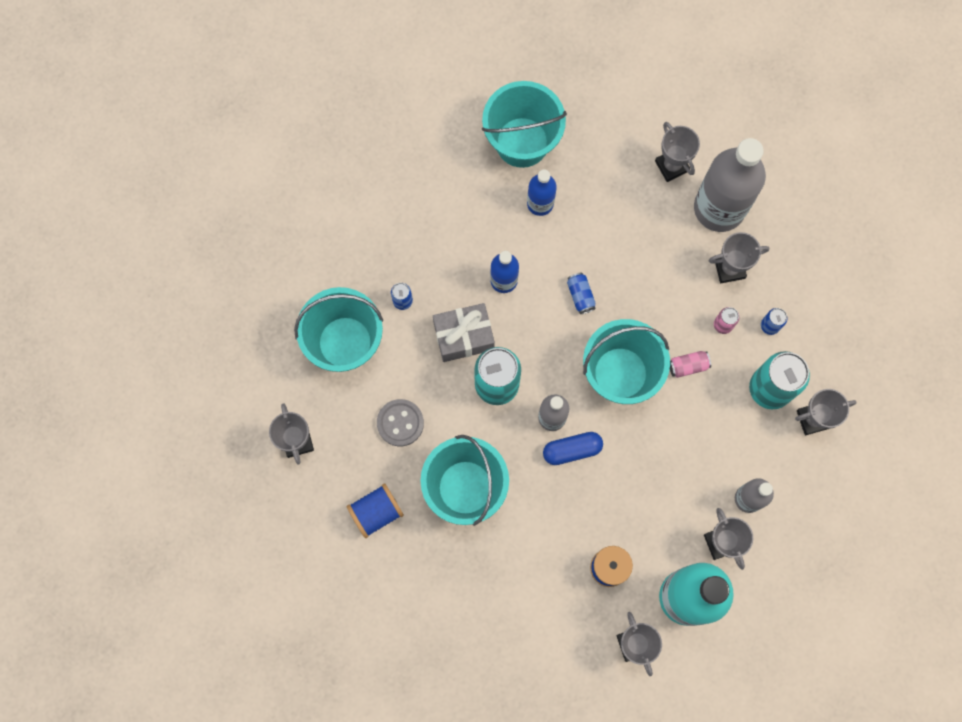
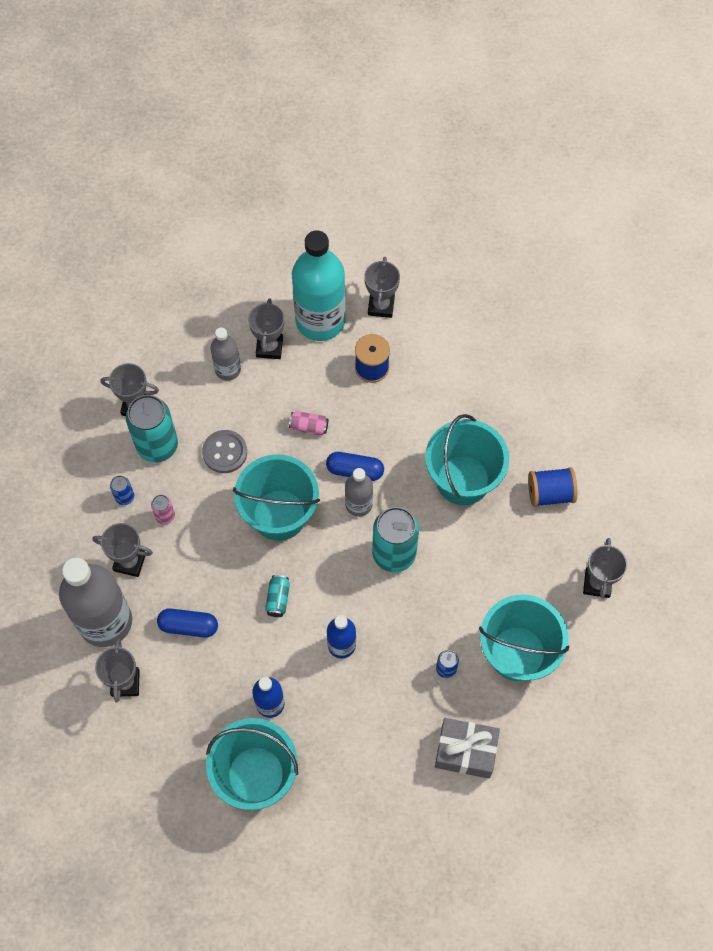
camera: 155 degrees left, 10 degrees down
(400, 423) = (496, 559): grey button -> grey button (225, 452)
(464, 336) = (403, 610): grey gift -> grey gift (465, 751)
(580, 295) = (278, 599): blue can -> turquoise can
(645, 236) = (188, 626): none -> blue capsule
(688, 366) = (216, 495): pink can -> pink can (309, 427)

